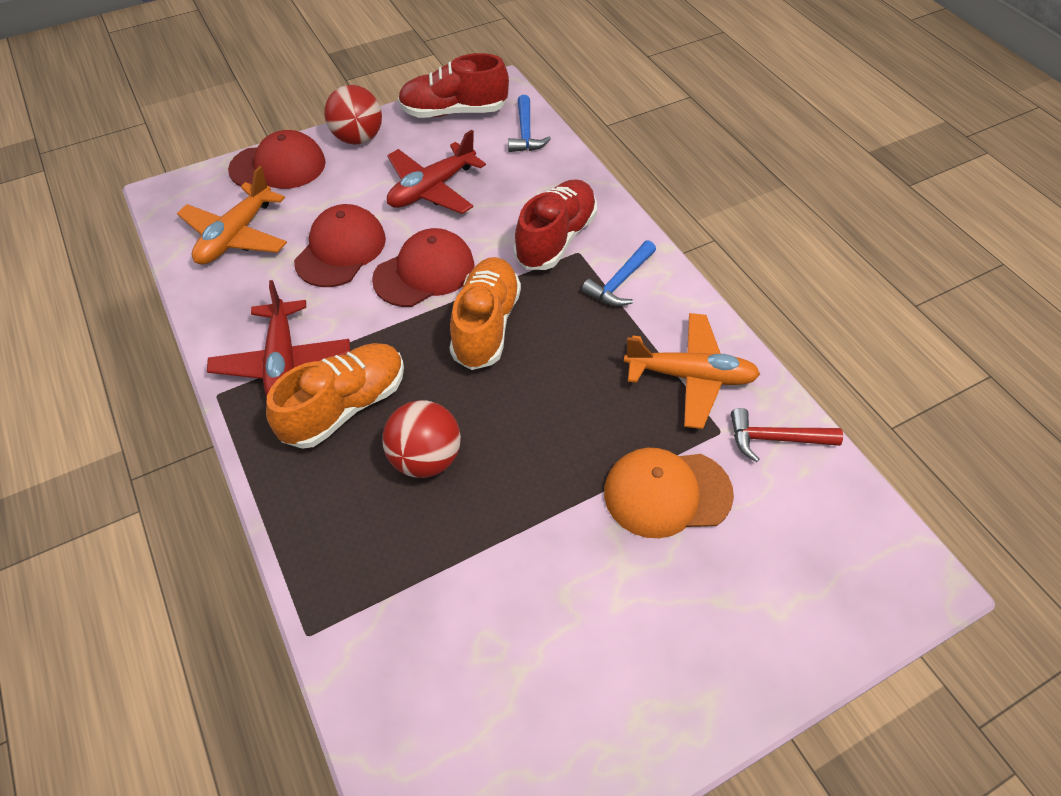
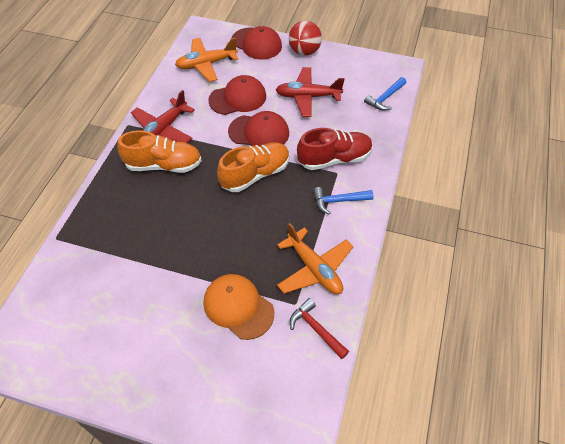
camera: 45 degrees right, 0 degrees up
(426, 458) = (166, 210): red ball -> none
(454, 111) = (363, 65): red shoe -> none

